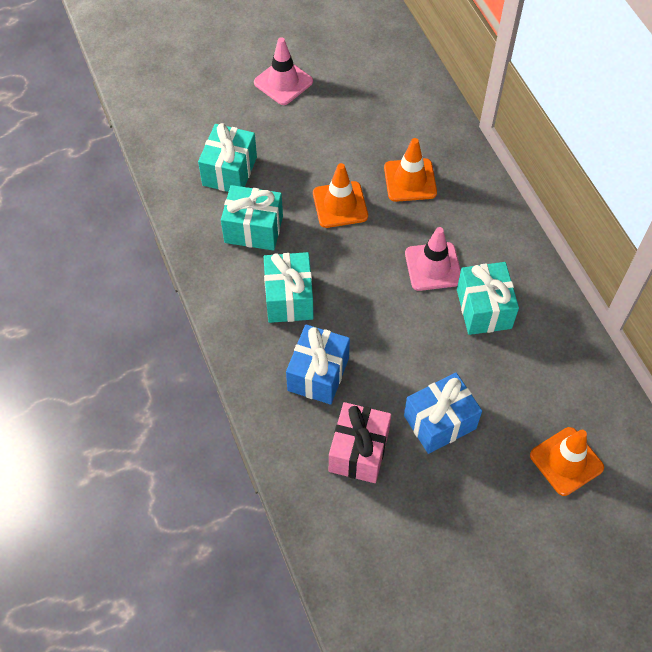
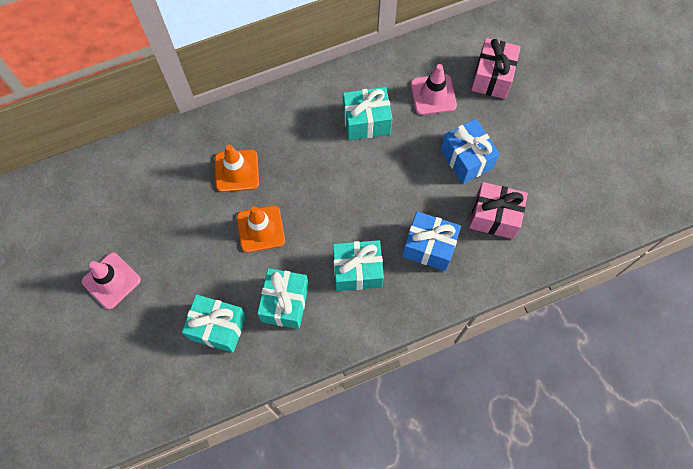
camera: 90 degrees left, 10 degrees up
(433, 266) = (326, 156): pink traffic cone -> pink traffic cone (433, 95)
(566, 461) = (492, 77): orange traffic cone -> pink gift

